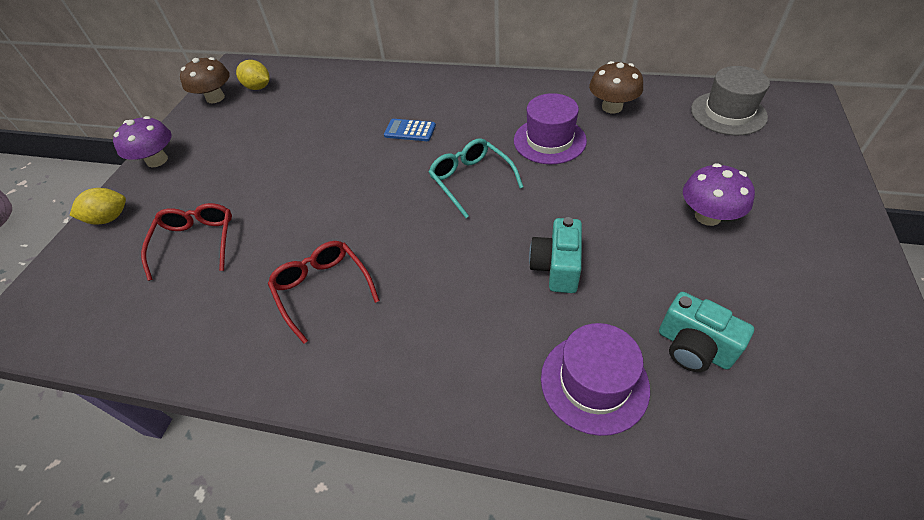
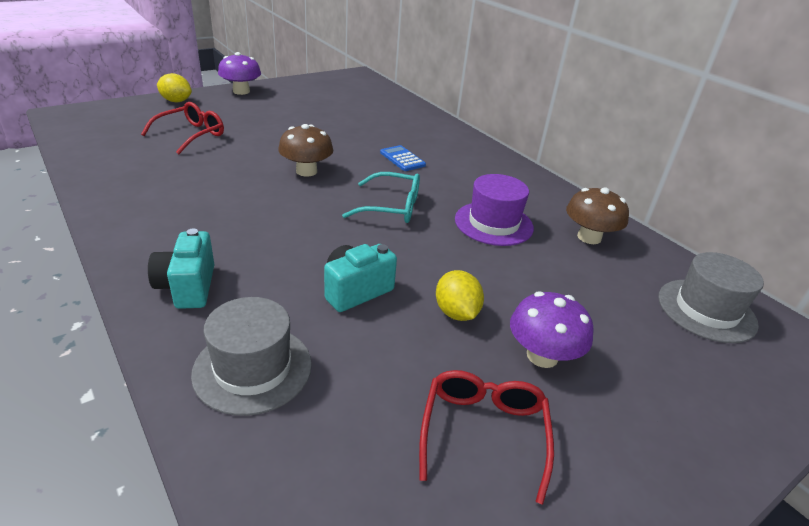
camera: 35 degrees right, 15 degrees down
(215, 98) = (321, 82): brown mushroom -> brown mushroom (306, 171)
(258, 87) = (353, 89): yellow lemon -> yellow lemon (456, 313)
(322, 290) = (204, 196): red glasses -> red glasses (483, 433)
(471, 180) = (391, 207): turquoise glasses -> turquoise glasses turned 90 degrees clockwise
(594, 382) = (253, 368): purple hat -> grey hat
(693, 347) = (361, 417): turquoise camera -> turquoise camera (187, 287)

